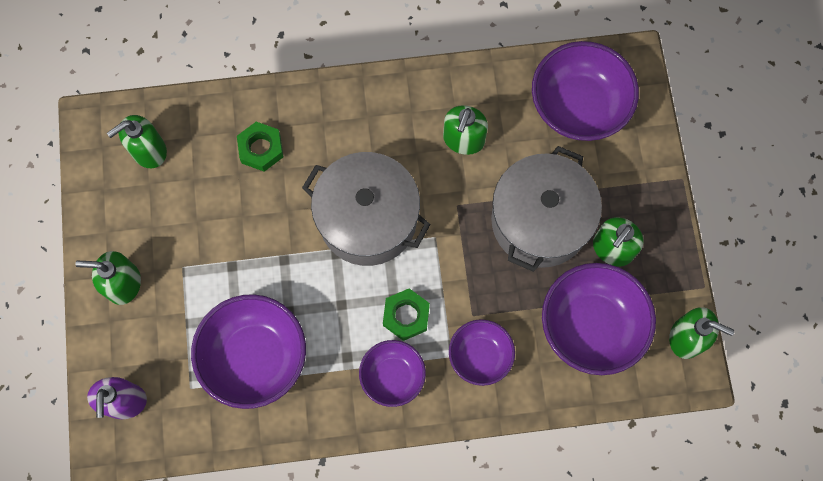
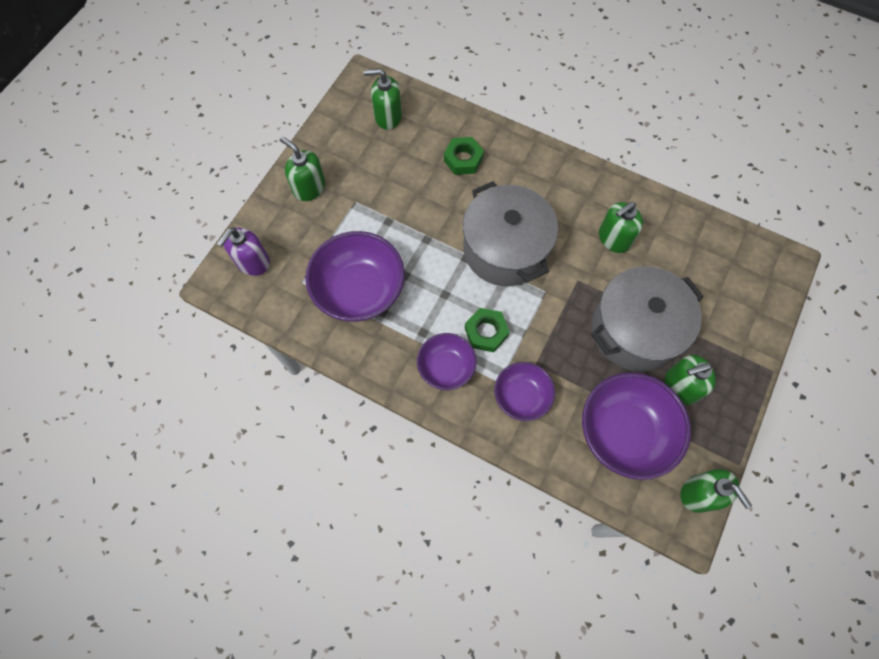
camera: 35 degrees right, 5 degrees down
(578, 106) = (720, 268): purple bowl -> none

